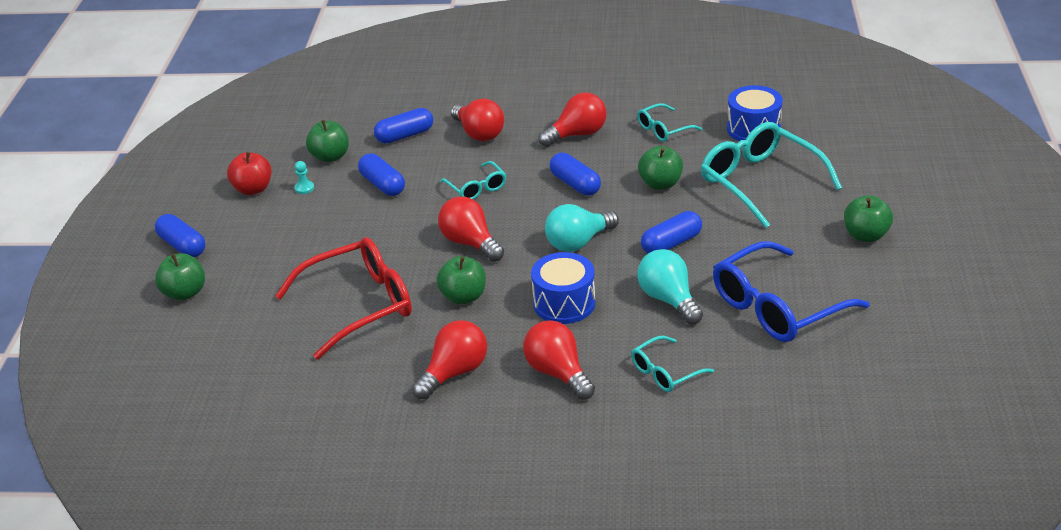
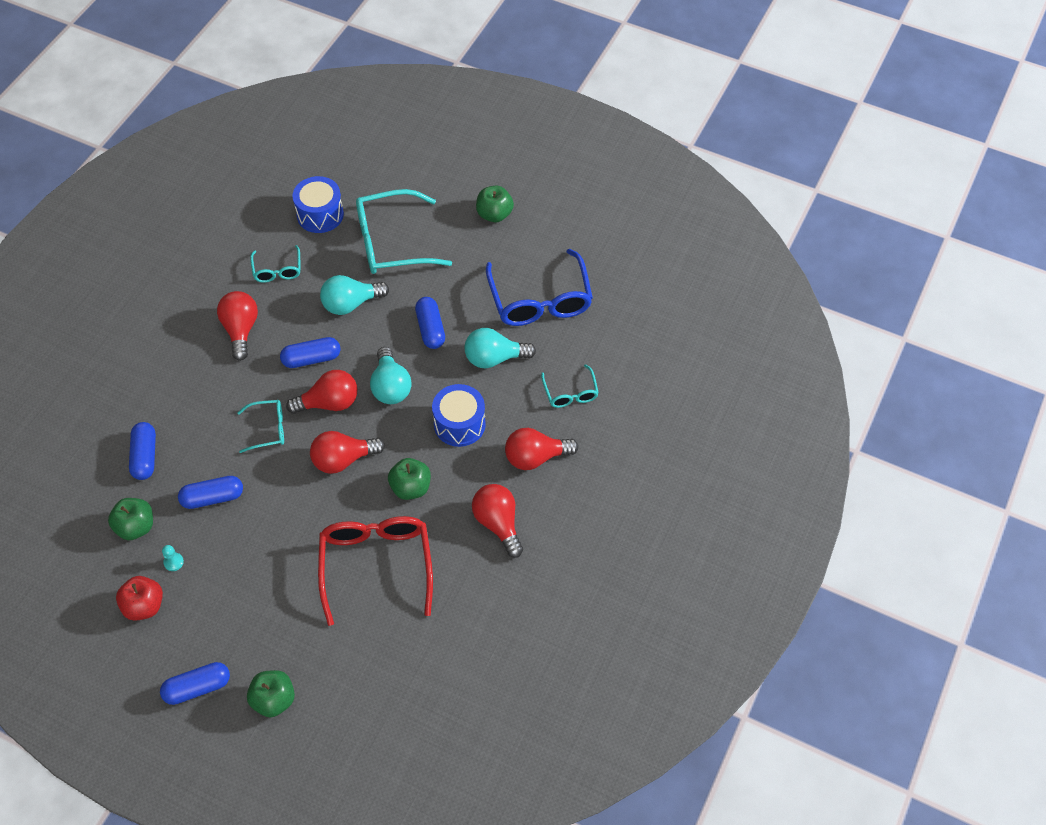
camera: 70 degrees left, 20 degrees up
(479, 133) = (185, 399): red light bulb -> red light bulb (329, 403)
(660, 184) = (351, 304): green apple -> turquoise light bulb

